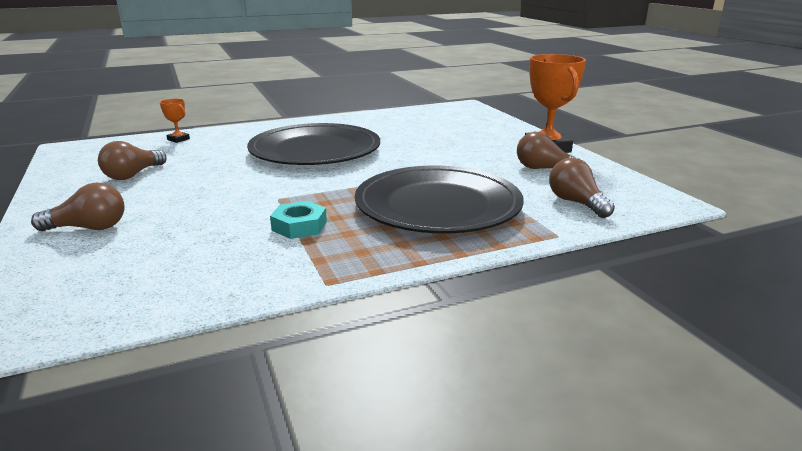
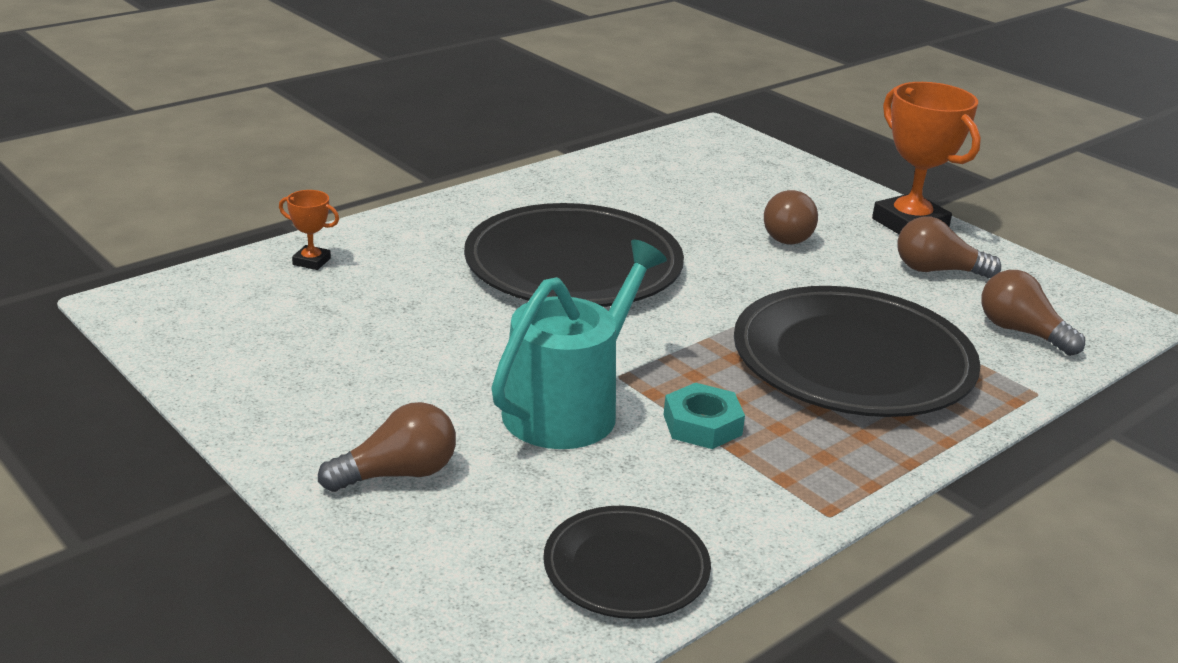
camera: 20 degrees left, 5 degrees up
(133, 175) = (333, 355): brown light bulb -> brown light bulb (787, 234)
(152, 293) = (626, 568): none -> black plate
(228, 209) = (569, 407): none -> turquoise watering can

